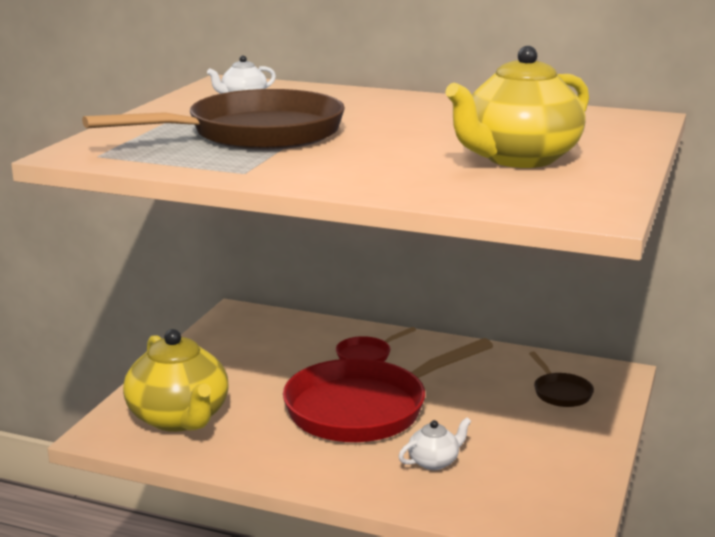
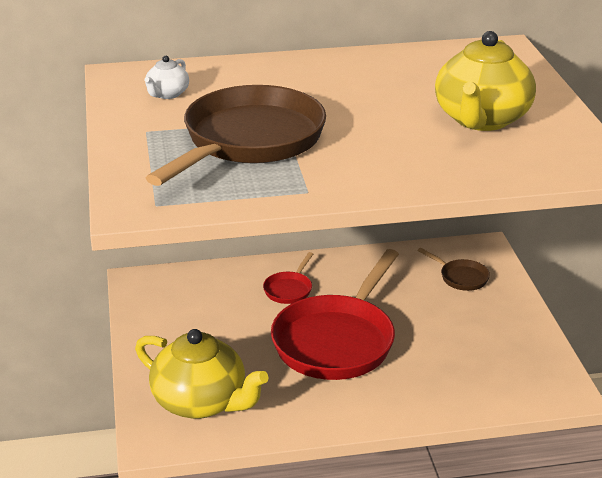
camera: 30 degrees left, 10 degrees up
(434, 461) = (431, 370): white teapot -> none

